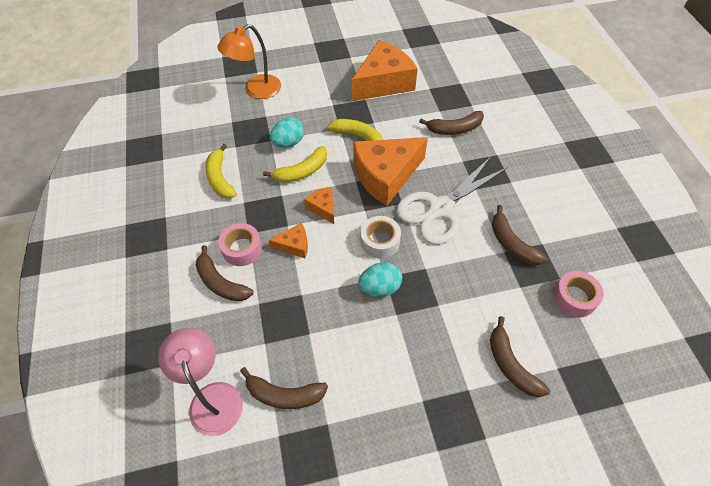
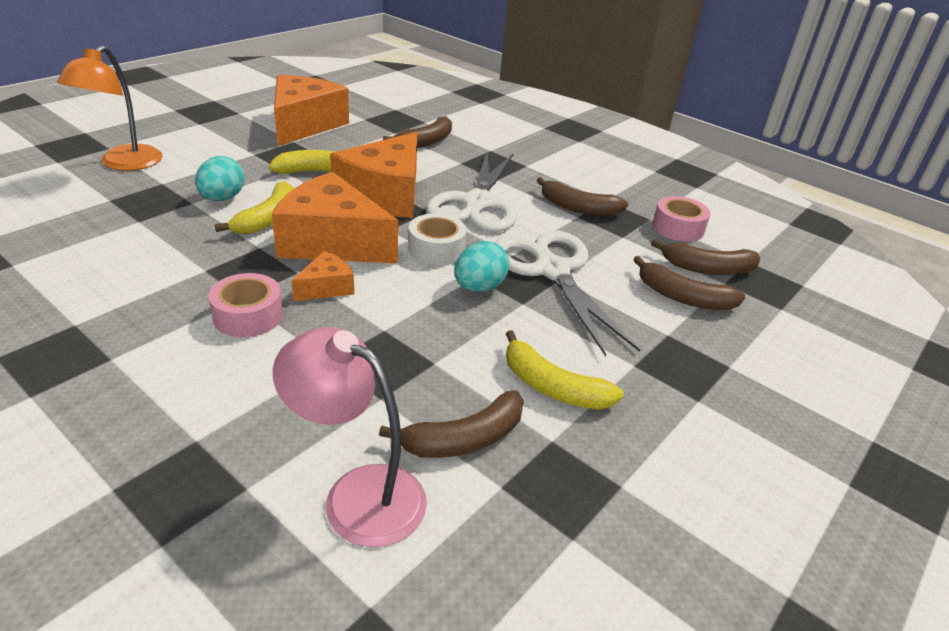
camera: 40 degrees left, 20 degrees down
(220, 178) = (142, 257): yellow banana -> yellow banana (552, 387)
(221, 283) = (247, 362): brown banana -> brown banana (707, 268)
(323, 208) = (332, 242): orange cheese -> orange cheese, size x2.15
(439, 295) = (552, 271): none -> white scissors

